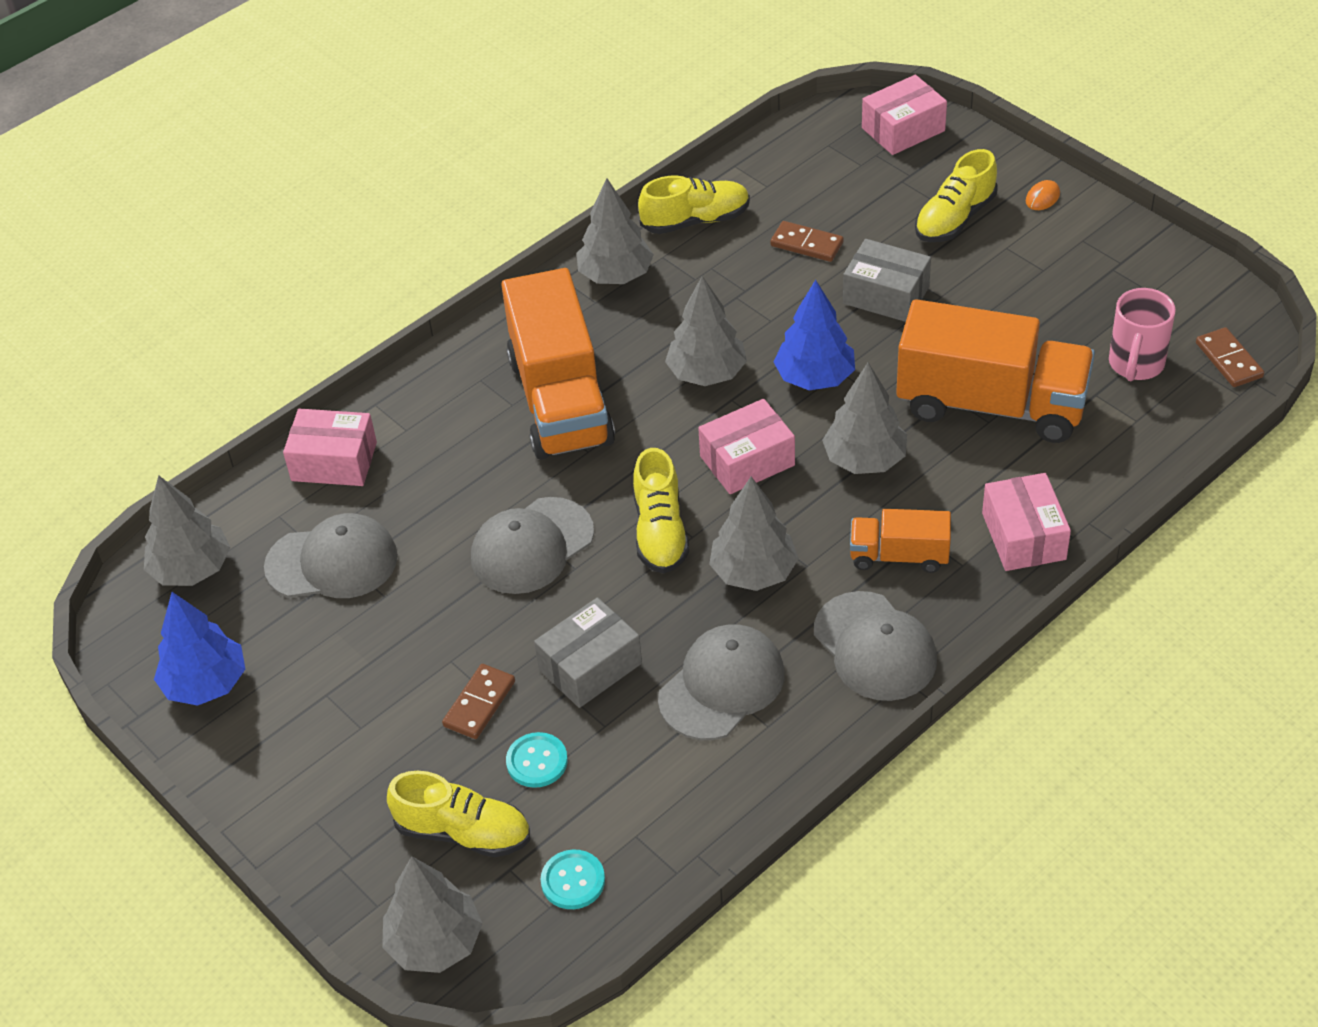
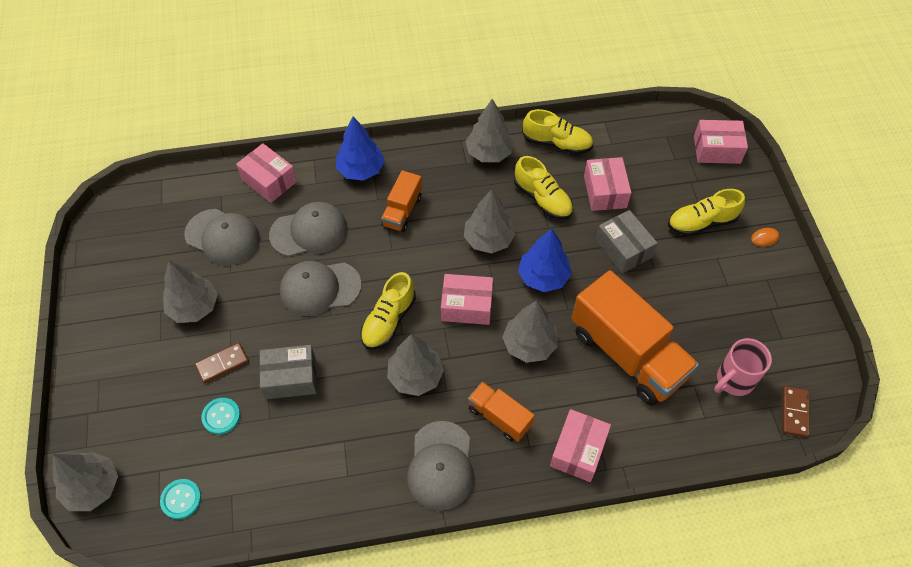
camera: 30 degrees right, 10 degrees up
(192, 569) = (160, 201): grey tree -> grey tree (194, 307)
(206, 683) = (115, 268): blue tree -> blue tree (361, 170)
(463, 832) = (156, 433): yellow shoe -> yellow shoe (542, 199)
(560, 400) = (402, 211): orange truck -> orange truck, size x0.50
(722, 685) = (344, 434): grey cap -> grey cap (309, 231)
(806, 244) = (605, 191): brown domino -> pink box

